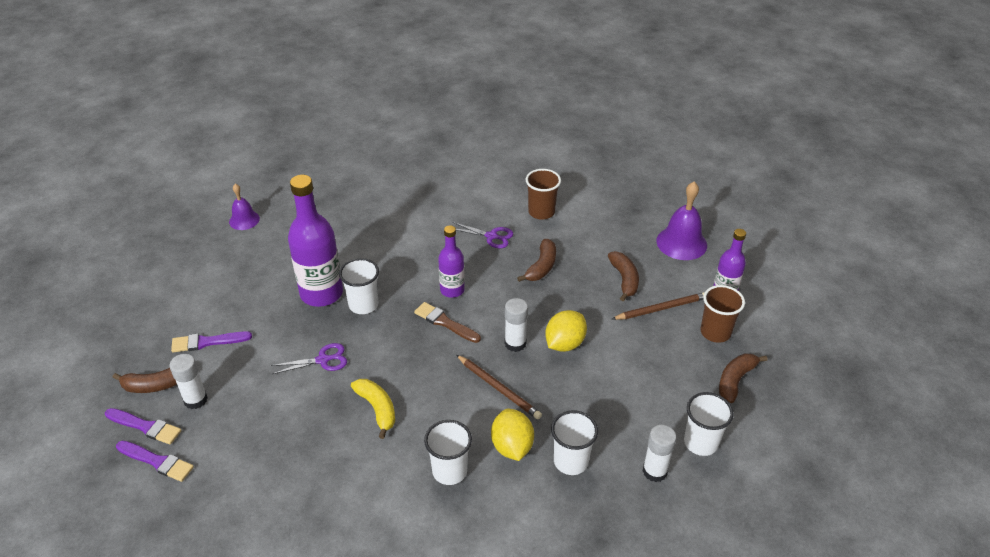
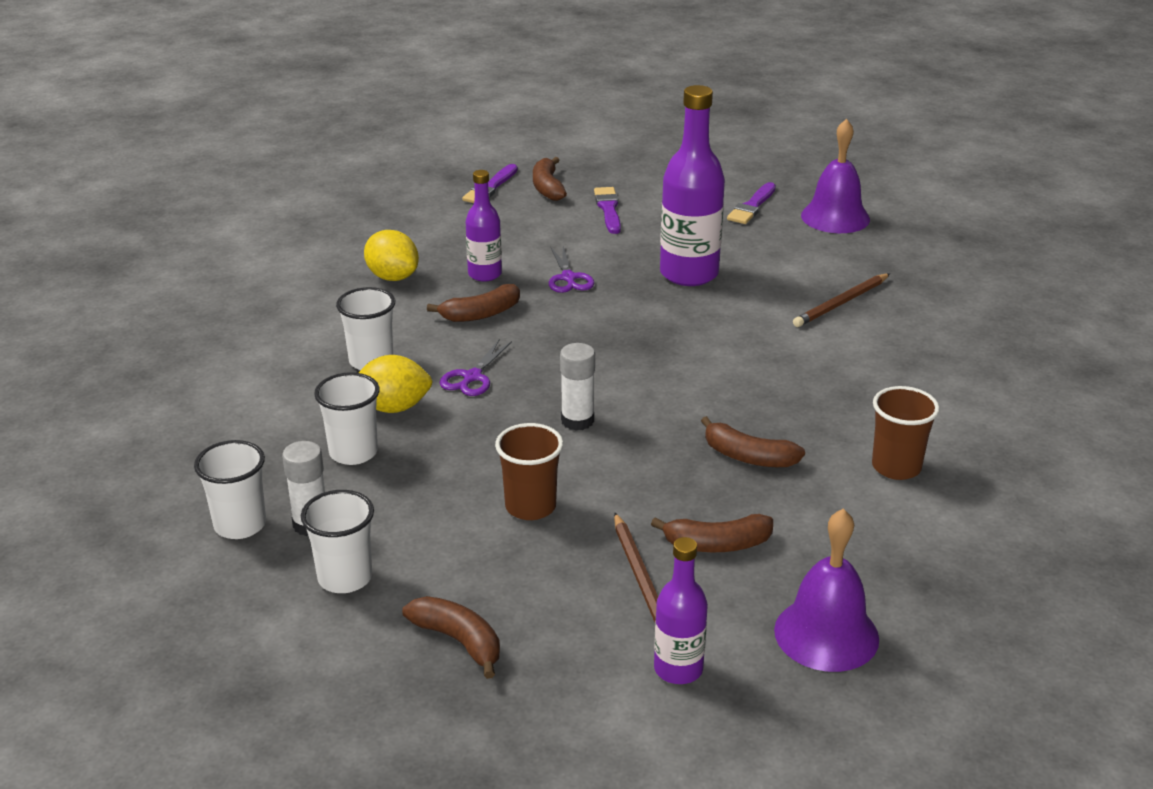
camera: 95 degrees right, 10 degrees down
(157, 461) = (443, 196): purple brush -> purple brush (752, 206)
(195, 400) = (521, 209): white glue stick -> none
(244, 220) = (835, 217): purple bell -> purple bell, size x1.63
(363, 305) = (665, 303): white cup -> white cup (240, 525)
(377, 409) = (481, 314): yellow banana -> brown banana
(445, 322) = (626, 364): brown brush -> none
(452, 290) = (693, 371): purple bottle -> purple bottle (485, 274)
(491, 236) = (822, 411): purple scissors -> purple scissors (472, 377)
(499, 388) = (494, 402): brown pencil -> brown pencil (841, 303)
(564, 343) = (570, 466): yellow lemon -> yellow lemon (392, 277)
(715, 332) = (575, 637): brown cup -> brown cup (530, 506)

